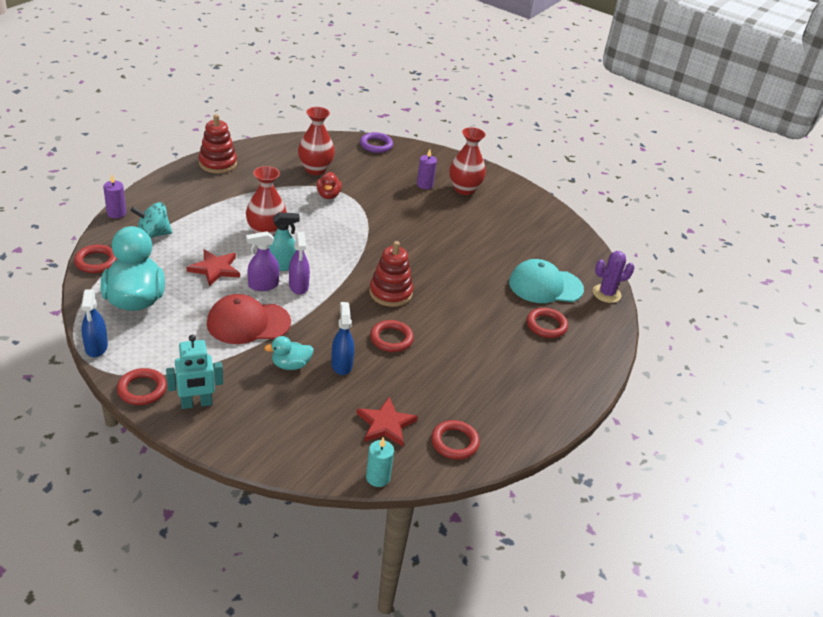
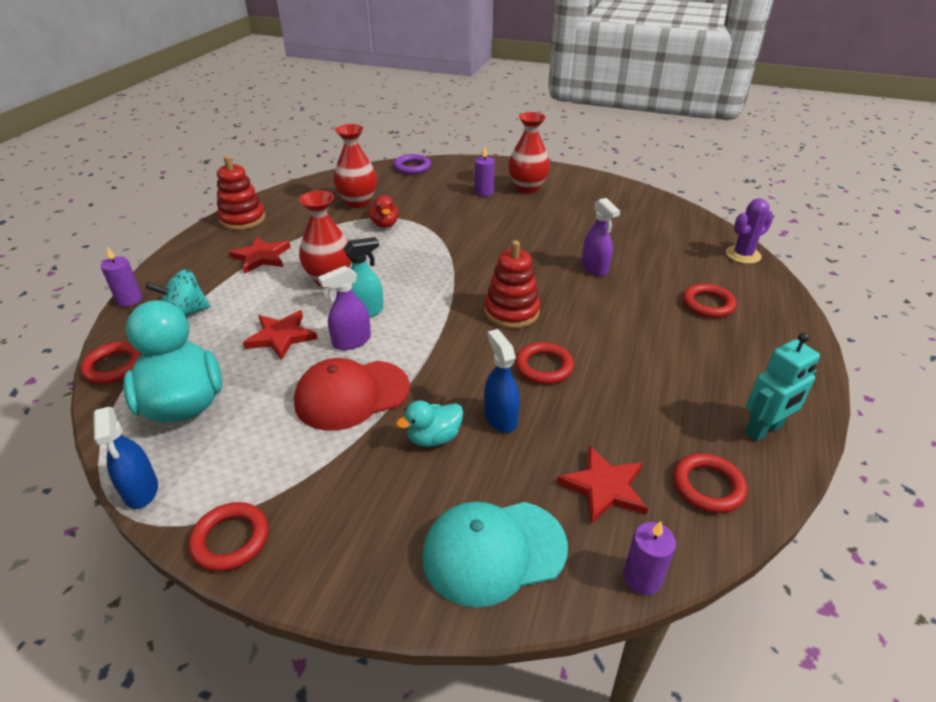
camera: 10 degrees left, 0 degrees up
(196, 404) = (323, 538): turquoise robot -> turquoise robot (764, 430)
(221, 201) = (261, 257): none -> red star
(298, 286) = (397, 331): purple spray bottle -> purple spray bottle (595, 268)
(378, 477) = (642, 578): turquoise candle -> purple candle
(545, 286) = (675, 262): turquoise cap -> turquoise cap (493, 551)

